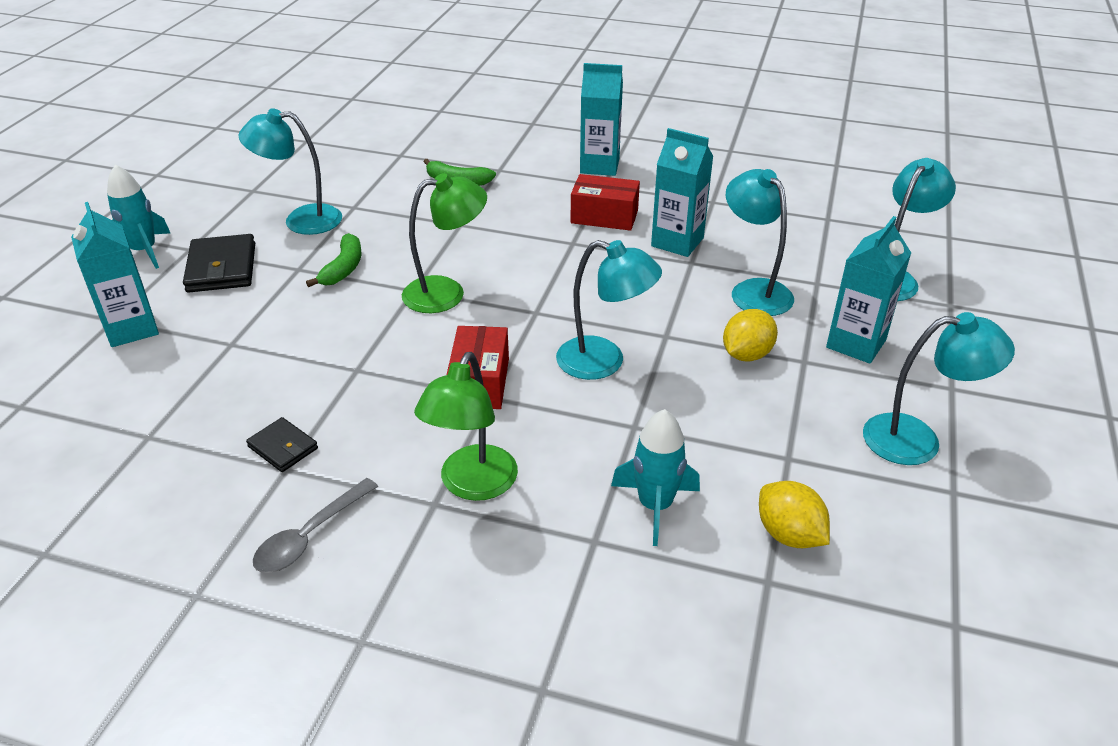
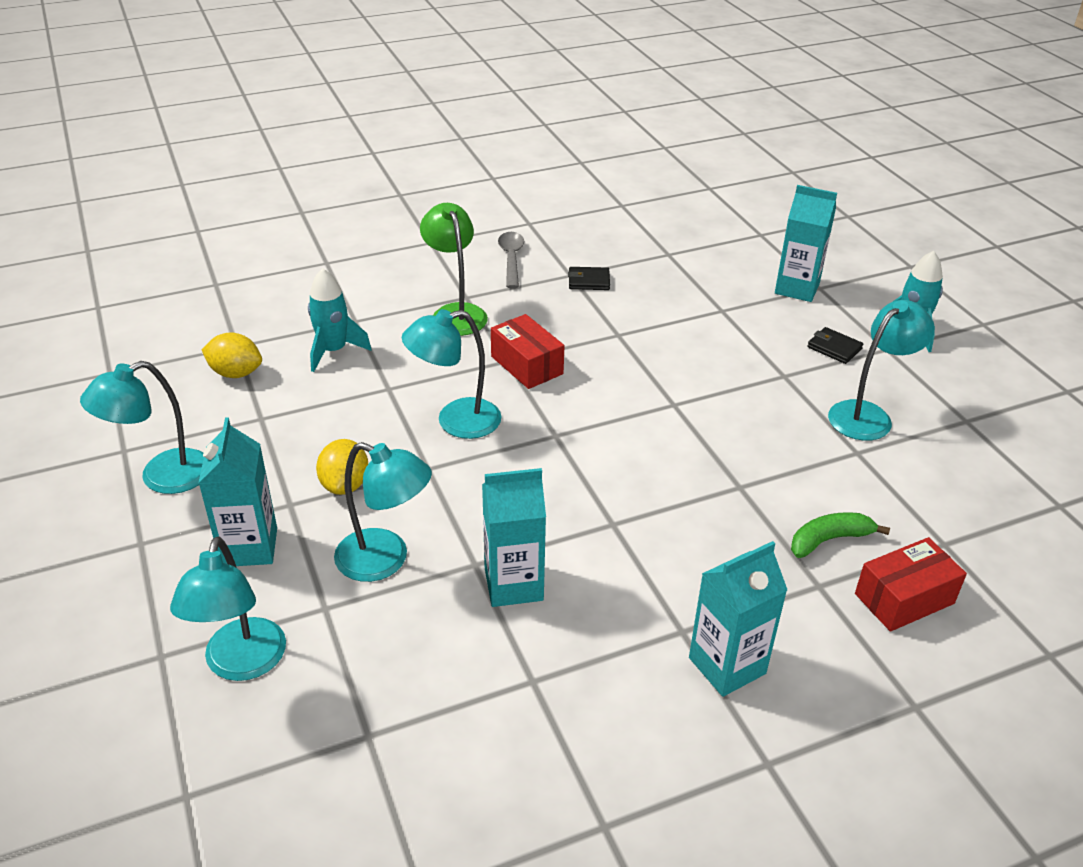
camera: 140 degrees right, 0 degrees up
(222, 268) = (834, 348): black wallet -> black wallet, size x0.58
(343, 268) = (754, 393): green banana -> none
(446, 293) = (646, 415): green lamp -> none
(604, 216) = (624, 578): red box -> red box (904, 598)

